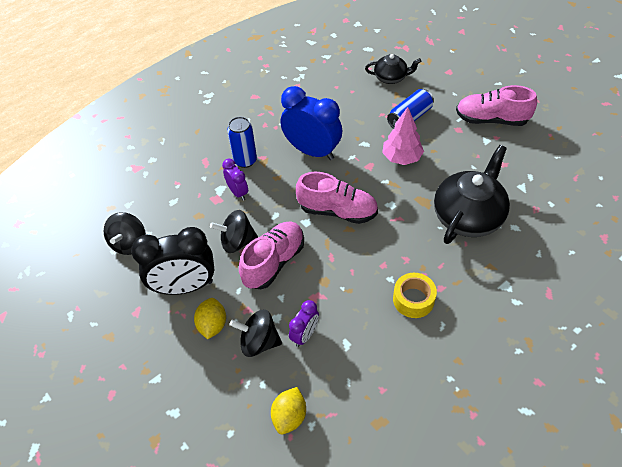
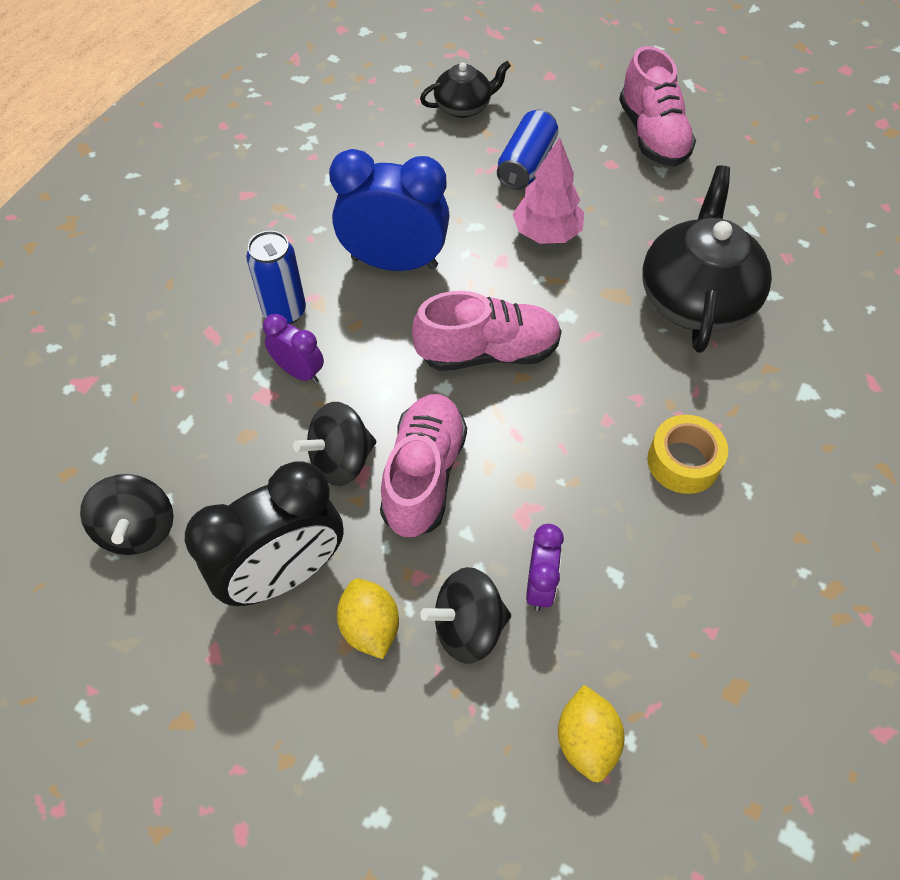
camera: 25 degrees left, 5 degrees up
(491, 119) = (652, 135): pink shoe -> pink shoe turned 90 degrees counterclockwise

